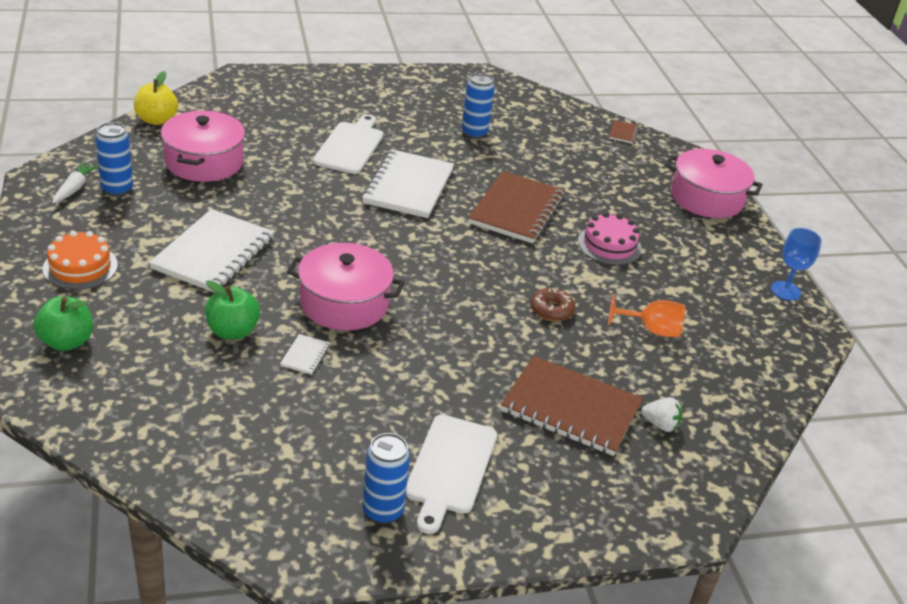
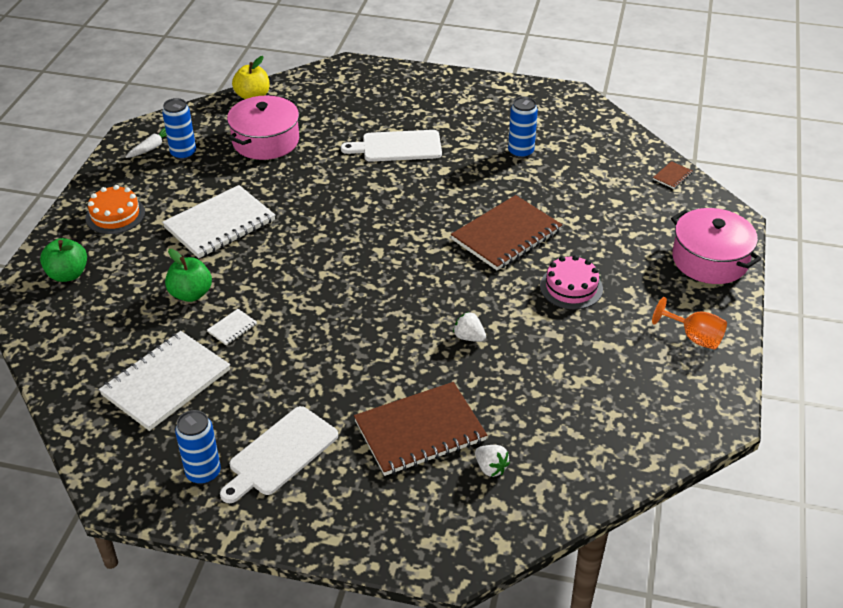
camera: 30 degrees right, 5 degrees up
(344, 303) = (294, 290): pink pot -> none
(350, 146) = (397, 147): white cutting board -> white cutting board turned 135 degrees counterclockwise
(408, 186) = (422, 194): white notebook -> white notebook (166, 382)
(551, 310) = (469, 337): brown donut -> white strawberry
(571, 408) = (420, 431): brown notebook -> brown notebook turned 75 degrees counterclockwise
(651, 330) = (550, 378): orange goblet -> orange goblet (694, 337)
(785, 291) = (720, 372): blue goblet -> none

